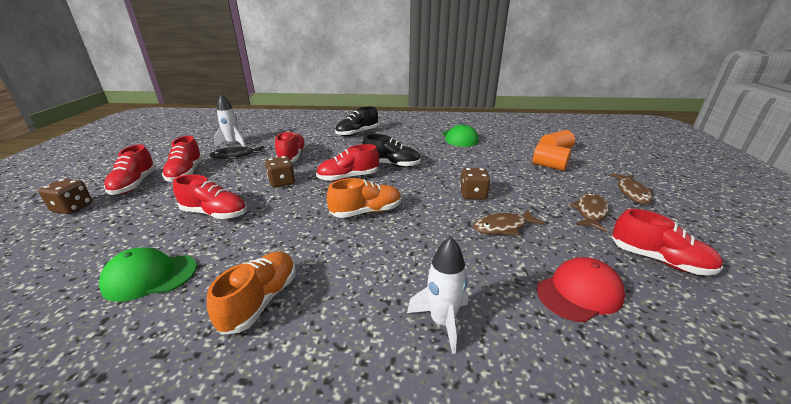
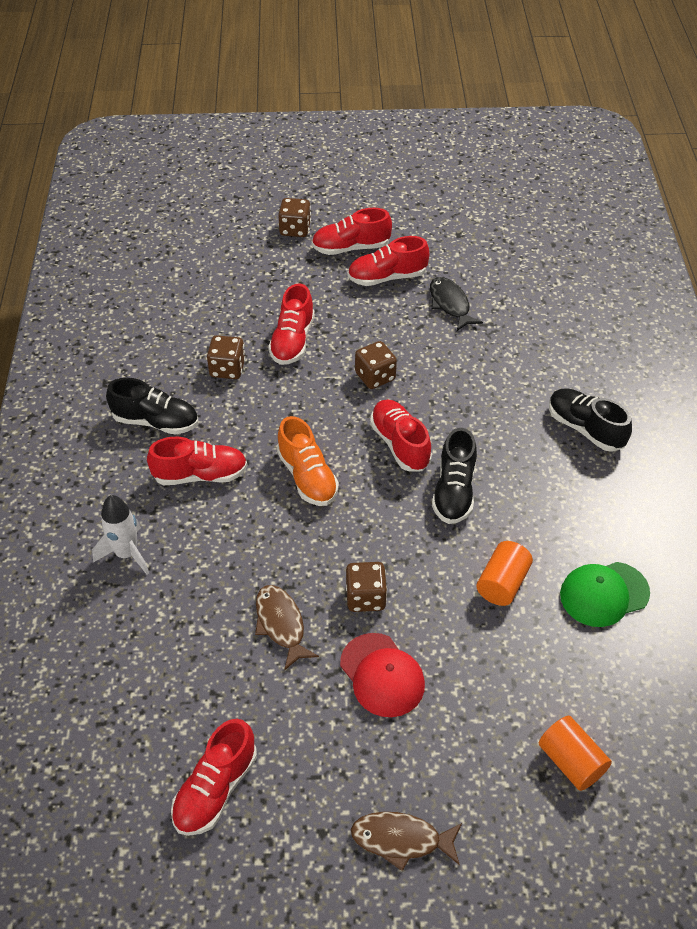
camera: 85 degrees right, 20 degrees up
(150, 276) = (187, 338): green cap -> none
(219, 249) = (227, 369): none -> brown dice
(233, 143) = (496, 285): white rocket -> none
(260, 301) = (156, 421): orange shoe -> black shoe
(292, 157) = (460, 366): red shoe -> red shoe (200, 475)
(549, 166) = (491, 731): orange cylinder -> orange cylinder (502, 583)
(579, 292) = (160, 677): red cap -> red cap (382, 675)
(590, 212) = (328, 747): brown fish -> none

